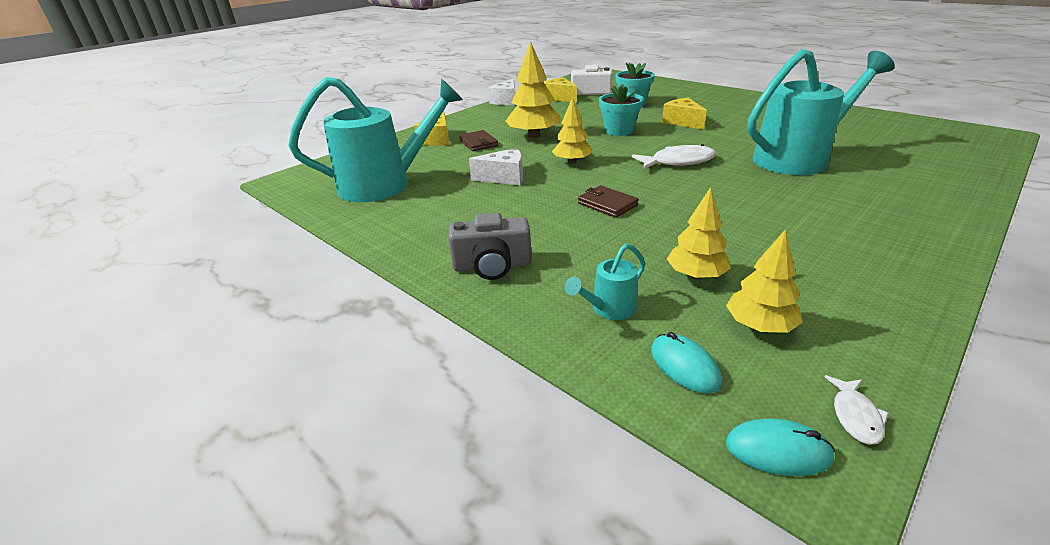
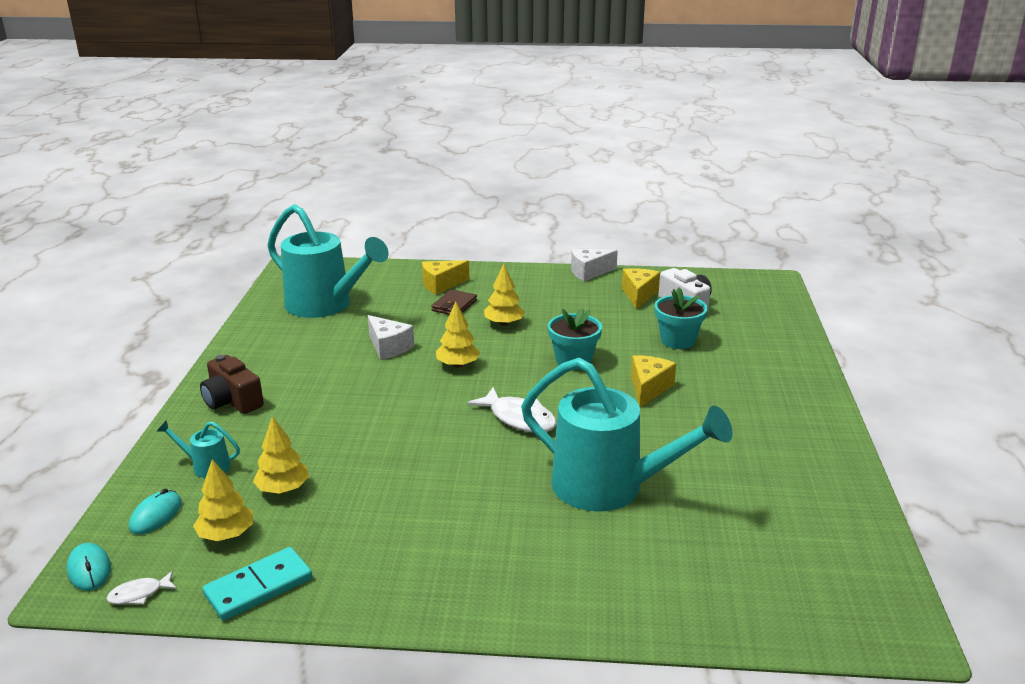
camera: 50 degrees right, 5 degrees down
(492, 265) = (232, 401): grey camera -> brown camera
(534, 136) = (504, 323): yellow tree -> yellow tree, size x0.64
(607, 204) = (379, 412): brown wallet -> none
(871, 327) = (258, 587): none -> turquoise domino

